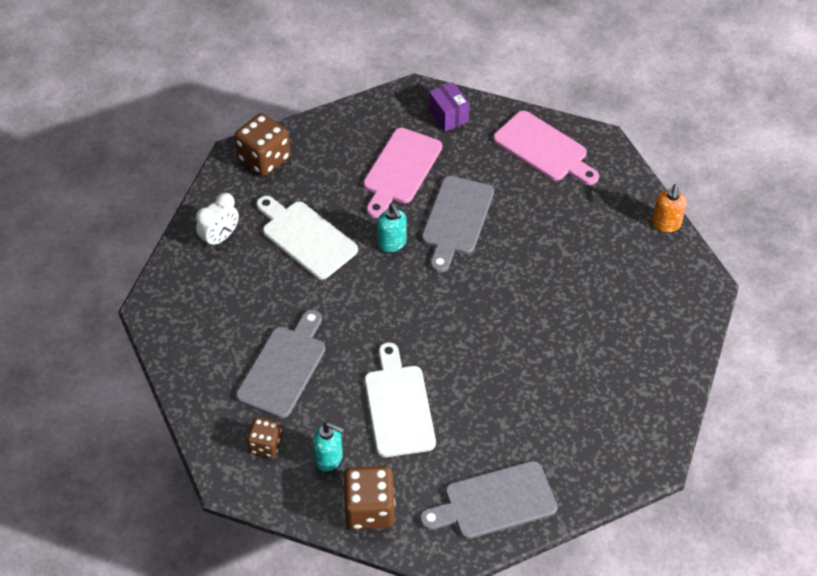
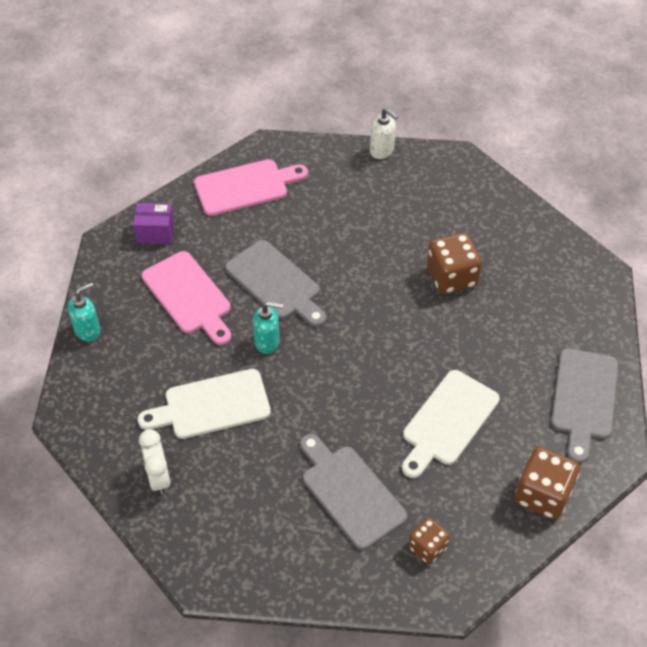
camera: 60 degrees left, 0 degrees up
(264, 158) = (89, 395): brown dice -> brown dice (451, 277)
(329, 458) = (472, 502): turquoise soap dispenser -> turquoise soap dispenser (88, 330)
(398, 406) = (447, 421): white cutting board -> white cutting board turned 75 degrees counterclockwise
(666, 224) = (382, 151): orange soap dispenser -> white soap dispenser

